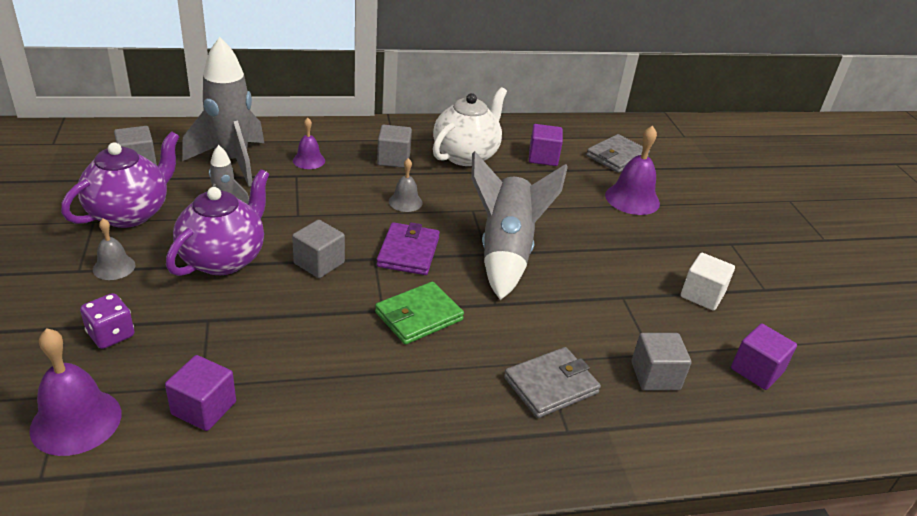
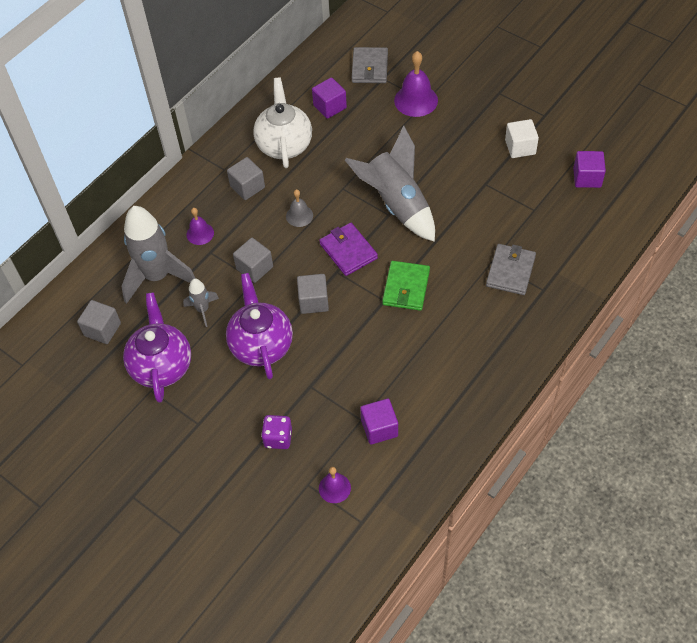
camera: 35 degrees left, 20 degrees up
(76, 421) = (334, 488): purple bell -> purple bell, size x0.59
(114, 267) = (213, 404): grey bell -> none
(655, 376) = (548, 222): grey cube -> grey cube (254, 268)

